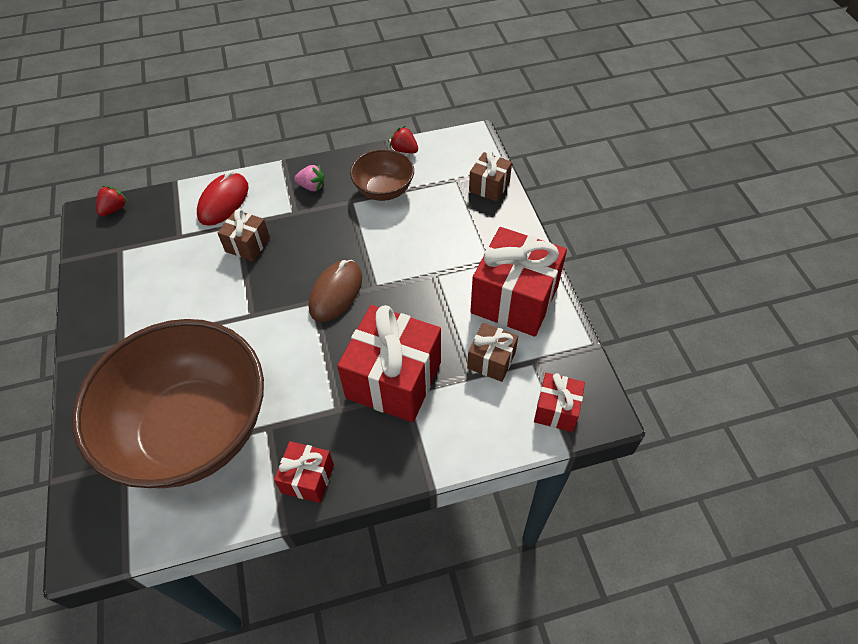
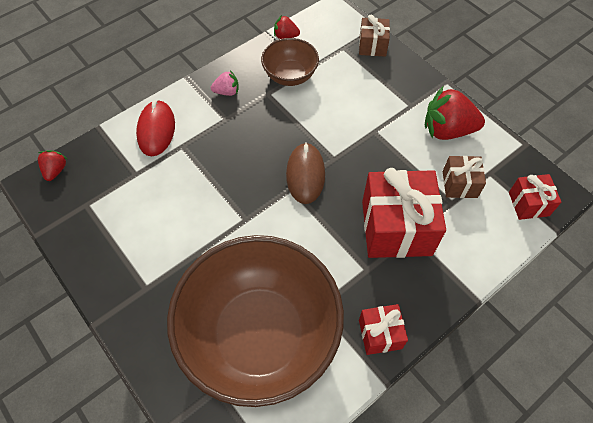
camera: 25 degrees left, 5 degrees up
(247, 245) = (203, 160): brown gift -> none
(514, 299) = (447, 130): red gift -> red strawberry

